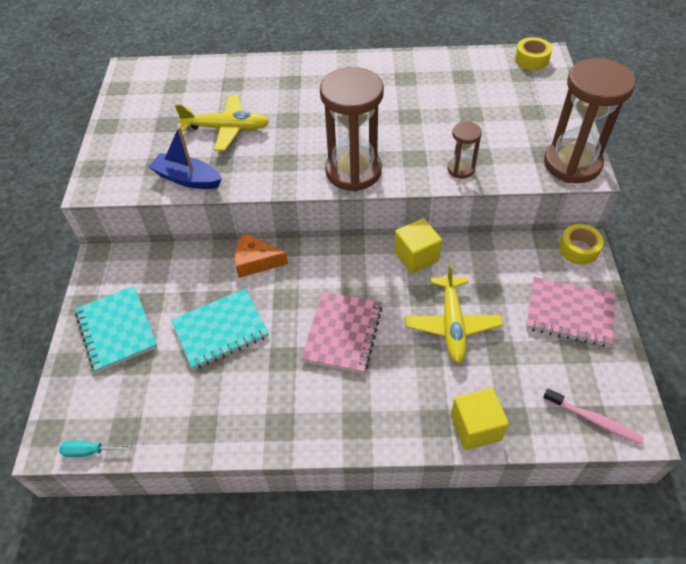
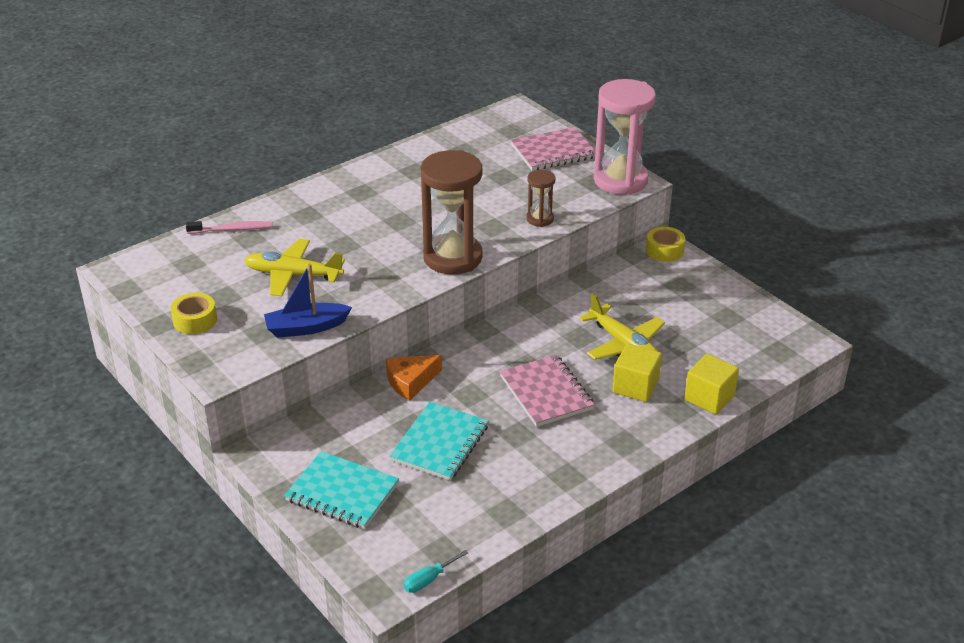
camera: 40 degrees left, 15 degrees down
(227, 129) = (293, 275): yellow plane -> yellow plane turned 135 degrees counterclockwise
(416, 256) = (546, 313): yellow cube -> yellow cube (635, 386)
(531, 59) = (507, 116): yellow tape -> yellow tape (195, 320)
(569, 313) = (700, 295): pink notebook -> pink notebook (553, 151)
(572, 164) = (620, 180): brown hourglass -> pink hourglass
(593, 419) = (780, 351): pink toothbrush -> pink toothbrush (232, 229)

